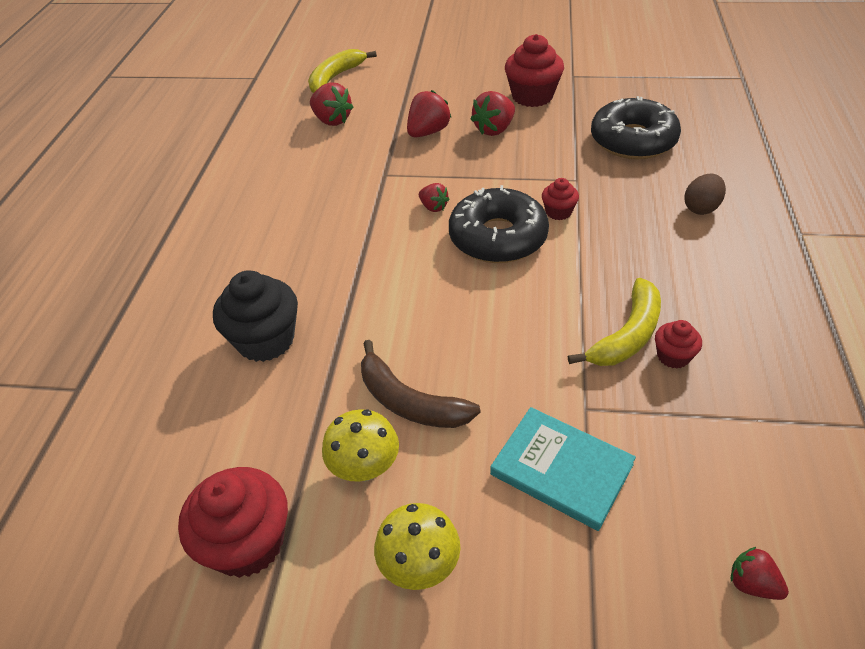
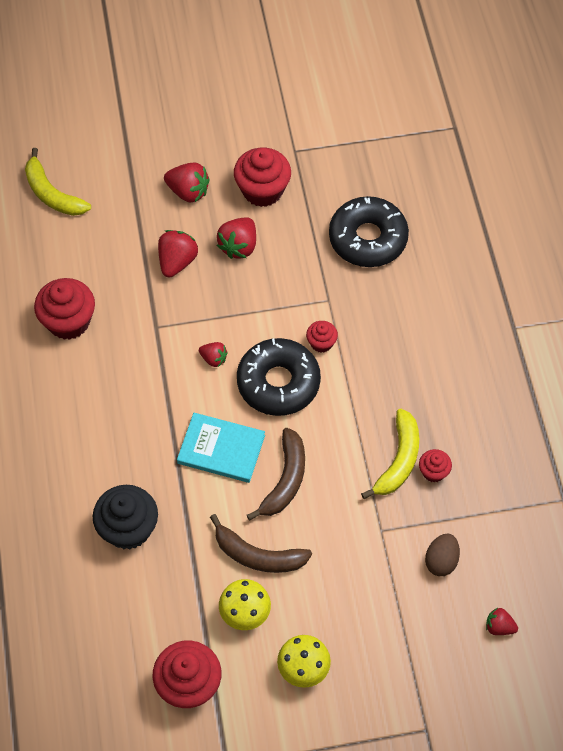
camera: 20 degrees left, 15 degrees up
(301, 159) = (68, 321): none -> red cupcake
(332, 120) = (76, 261): red strawberry -> red strawberry (188, 192)
(335, 77) = (52, 194): yellow banana -> yellow banana turned 60 degrees counterclockwise
(474, 328) = (285, 479): none -> brown banana
(561, 469) = (375, 581): turquoise book -> turquoise book (221, 449)
(701, 208) = (436, 314): brown egg -> brown egg (441, 561)

